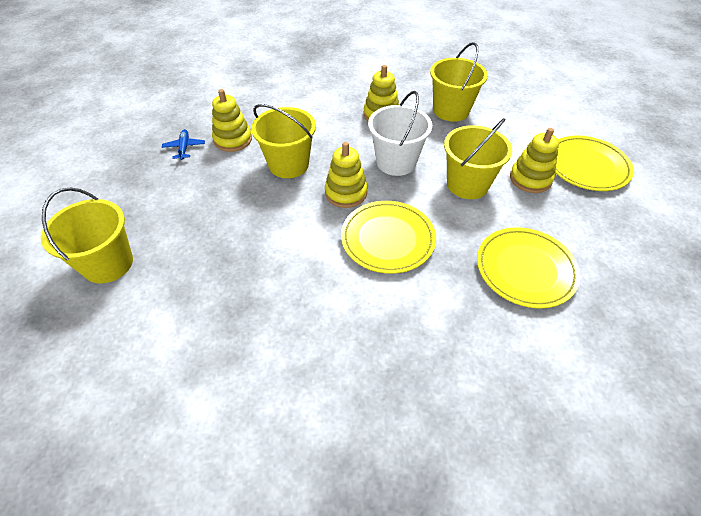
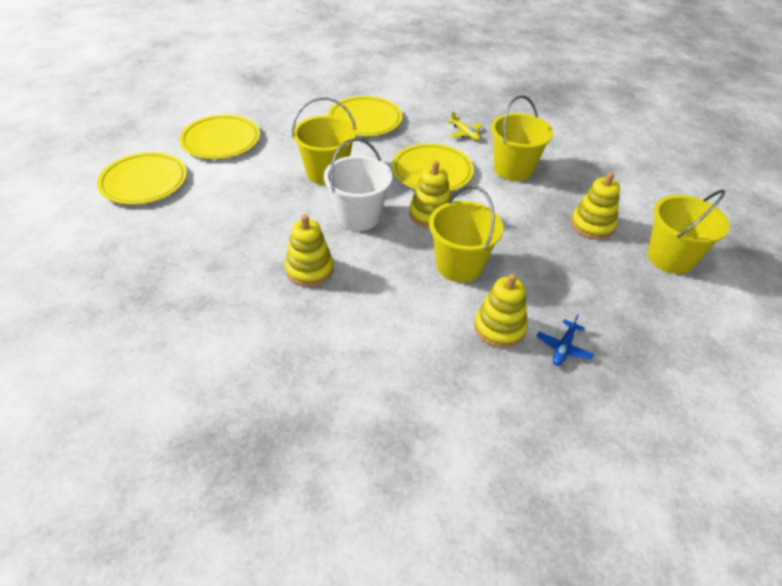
camera: 145 degrees left, 5 degrees down
(407, 319) = (465, 133): none -> yellow plane
(451, 110) = (237, 235): yellow bucket -> yellow bucket (513, 169)
(530, 179) = (276, 153): yellow stacking toy -> yellow stacking toy (592, 225)
(563, 110) = (144, 181): none -> yellow plate

